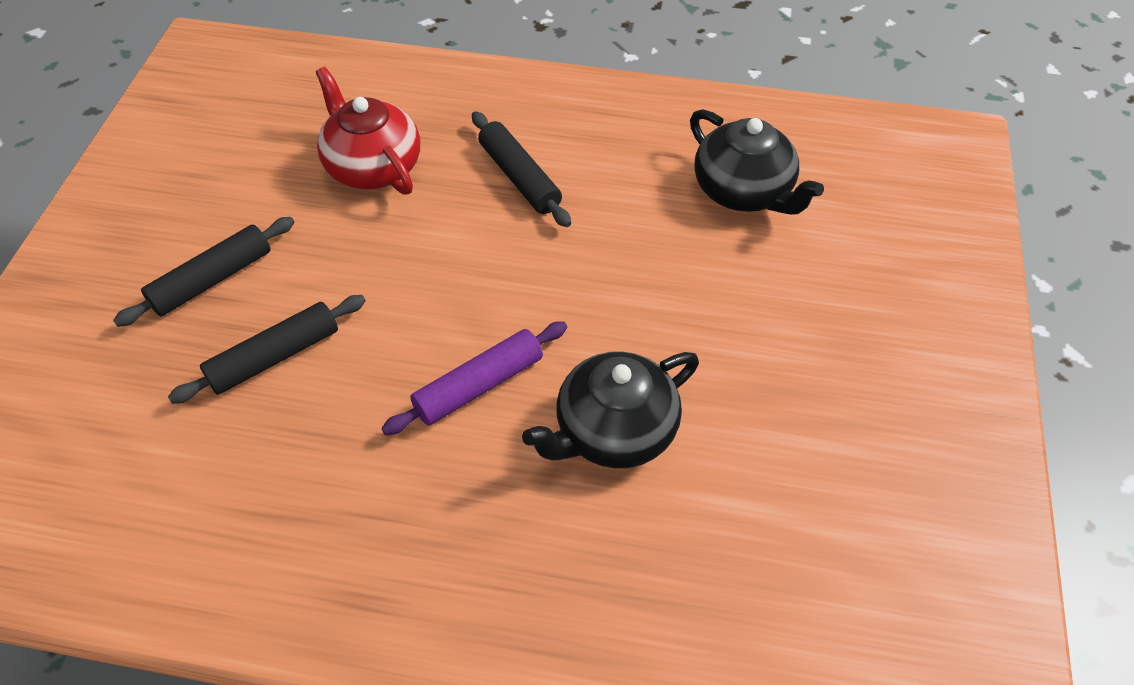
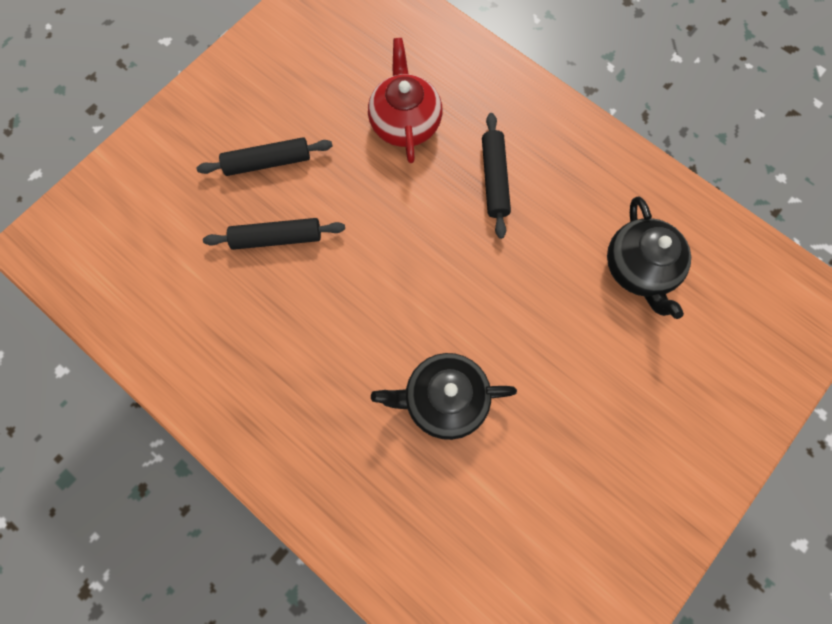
camera: 30 degrees right, 20 degrees up
(478, 385) = (382, 323): purple rolling pin -> none

